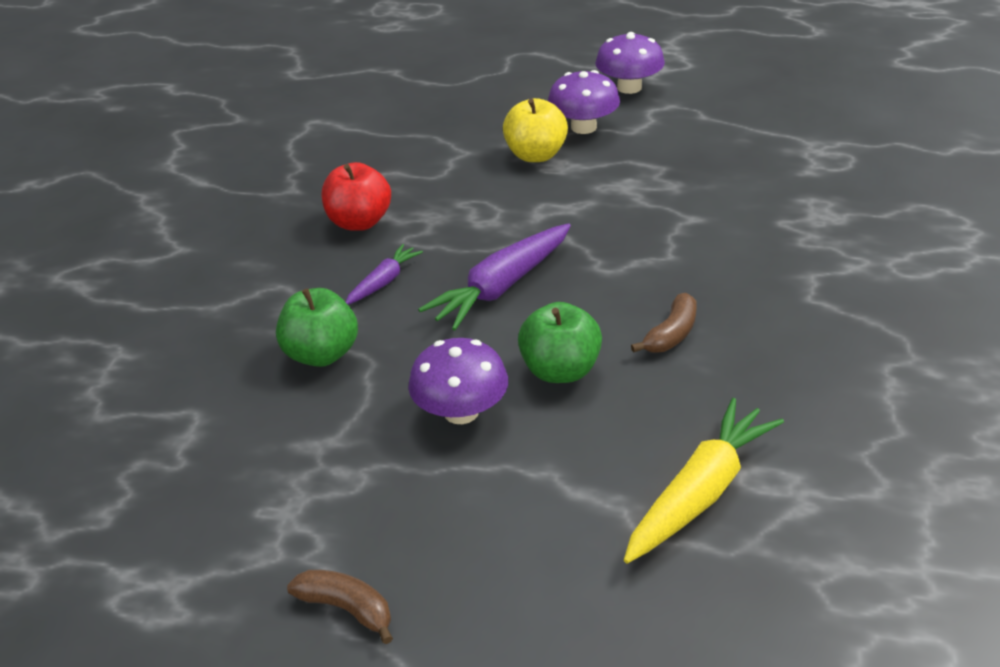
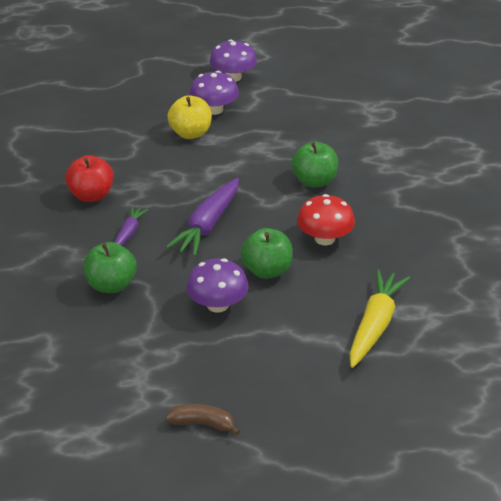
camera: 20 degrees left, 0 degrees up
(671, 334) = (324, 238): brown banana -> red mushroom
(689, 245) = (314, 181): none -> green apple

